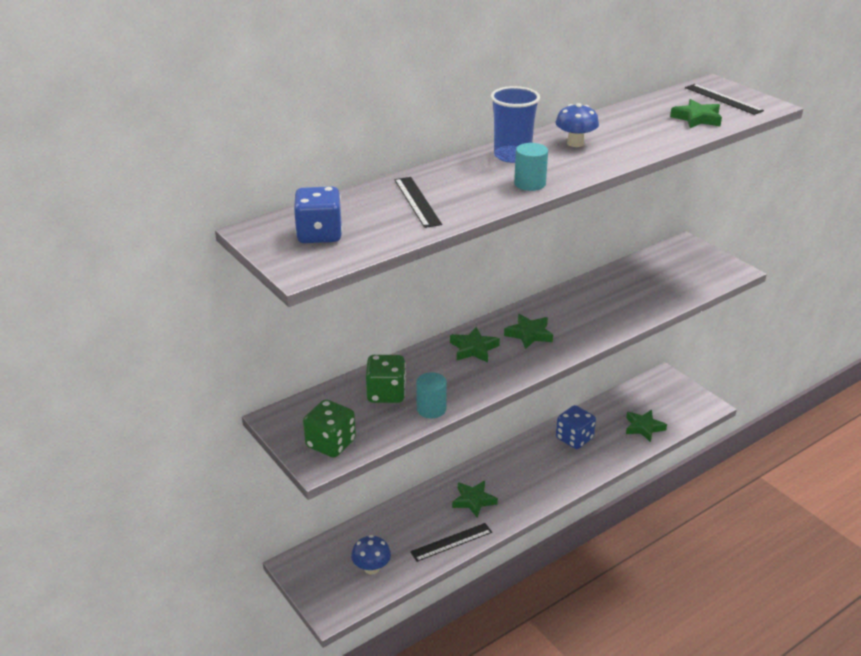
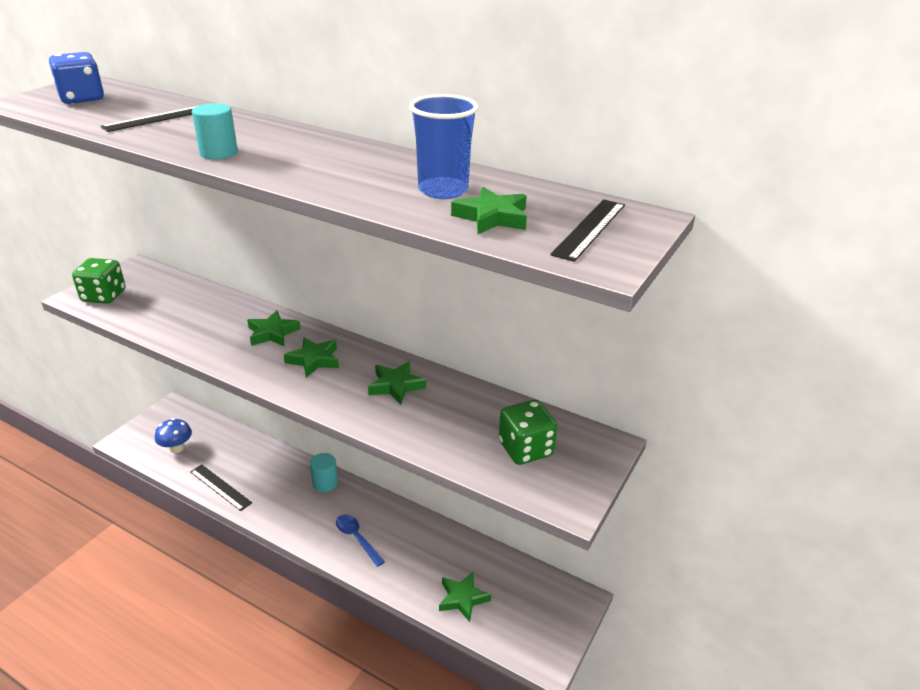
camera: 65 degrees right, 0 degrees up
(386, 394) = (182, 304): green dice -> green dice (525, 449)
(431, 409) = (163, 331): turquoise cylinder -> turquoise cylinder (325, 483)
(473, 501) = (281, 487): green star -> green star (396, 386)
(512, 156) = (290, 138): blue cup -> blue cup (443, 190)
(560, 467) = (357, 538): none -> blue spoon
(574, 438) = (410, 539): blue dice -> none
(575, 143) = (346, 160): blue mushroom -> none

